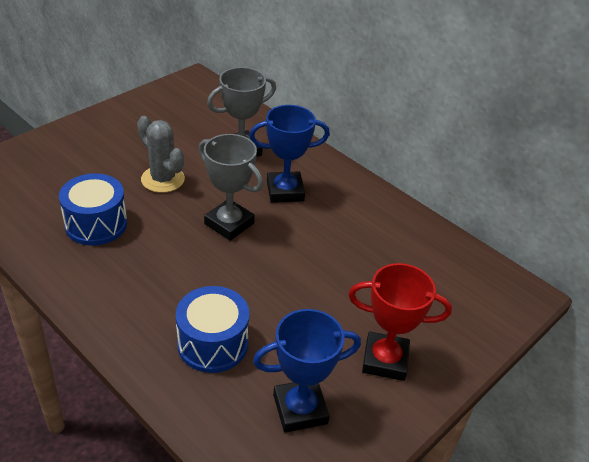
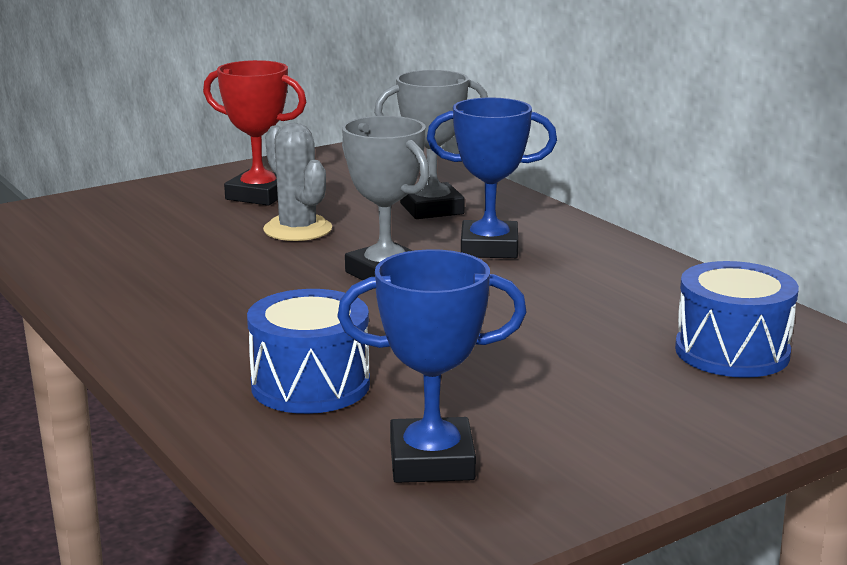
camera: 15 degrees right, 20 degrees down
(96, 224) = (177, 264): blue drum -> blue drum (732, 352)
(385, 360) = (602, 421): red trophy -> red trophy (259, 195)

